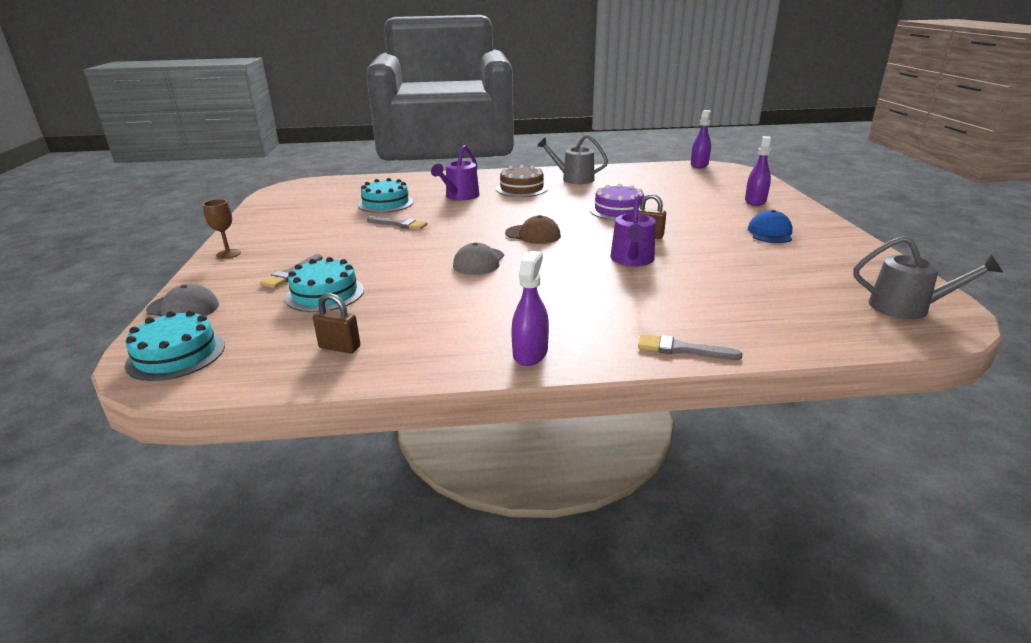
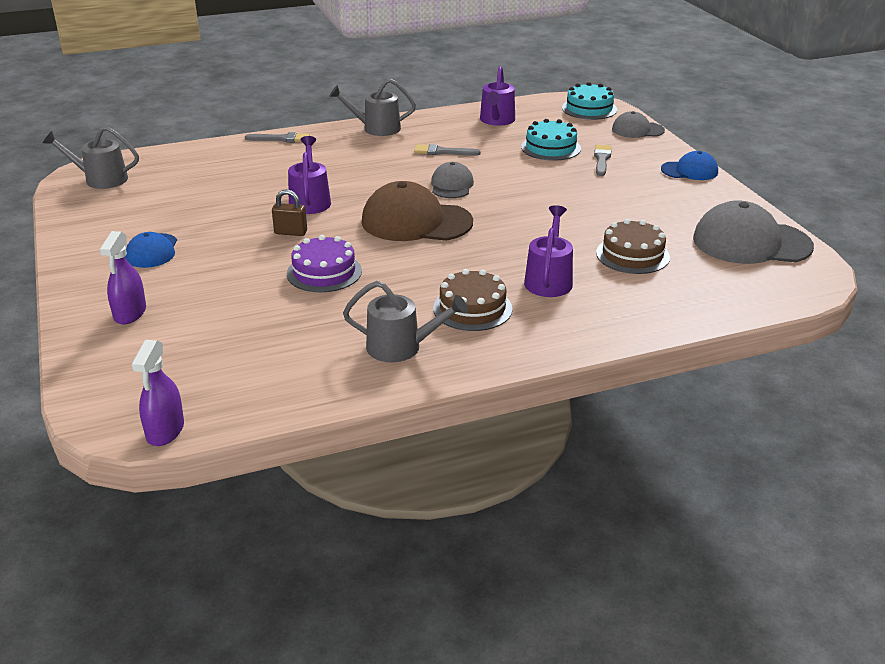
camera: 165 degrees right, 5 degrees up
(228, 254) = (689, 171): brown goblet -> blue cap
(292, 203) = (751, 243): none -> grey cap
(339, 347) = (496, 120): brown padlock -> purple watering can
(386, 203) = (632, 255): turquoise cake -> brown cake
(399, 224) = (574, 221): grey brush -> grey brush (443, 152)
(530, 353) = (376, 128): purple spray bottle -> grey watering can
(533, 234) = (416, 222): brown cap -> brown cap, size x1.80

